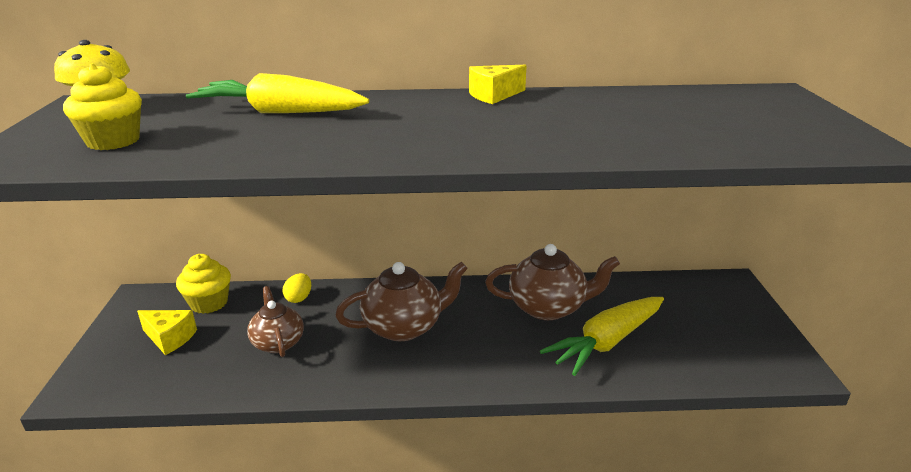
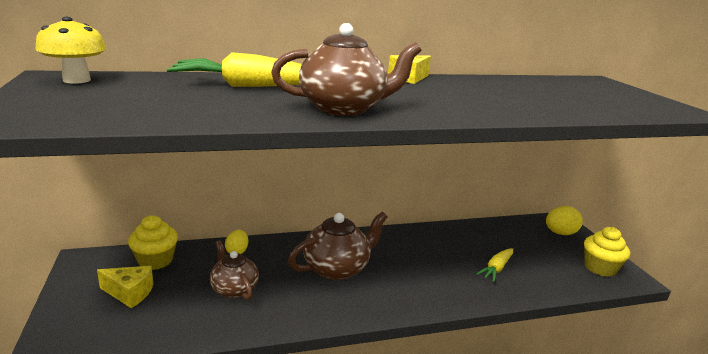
camera: 15 degrees left, 5 degrees down
(113, 141) = (113, 105): yellow cupcake -> yellow cupcake (600, 268)
(548, 307) = (442, 246): brown teapot -> brown teapot (344, 108)
(606, 342) = (496, 269): yellow carrot -> yellow carrot, size x0.55
(724, 299) = (560, 233): none -> yellow egg

